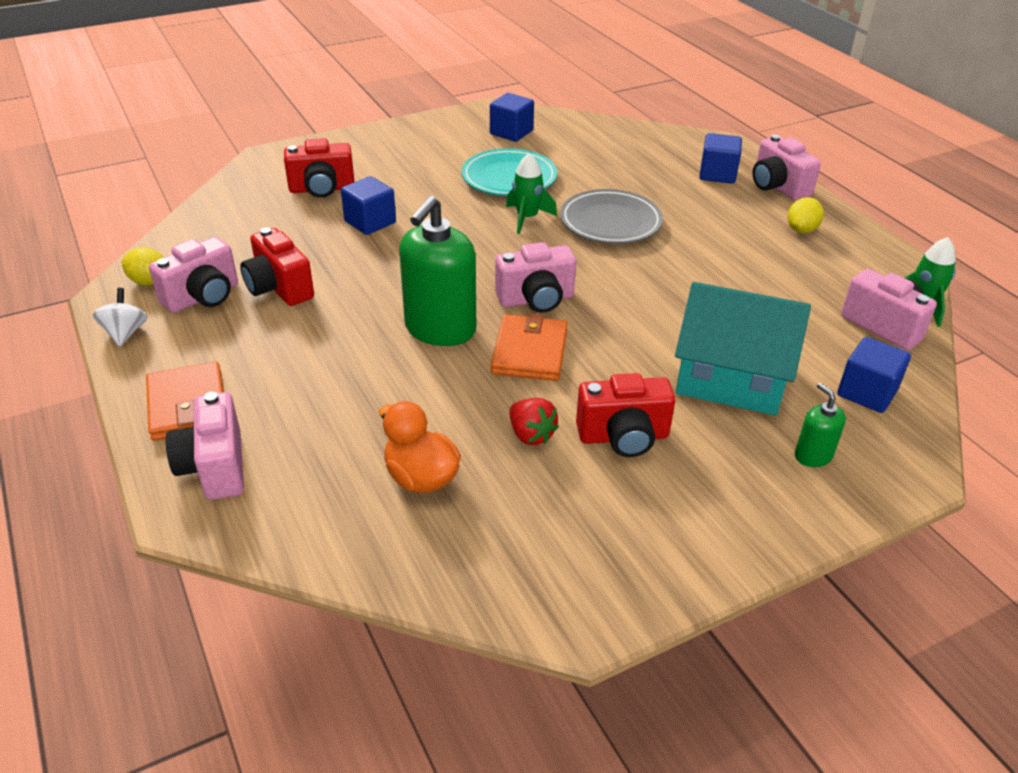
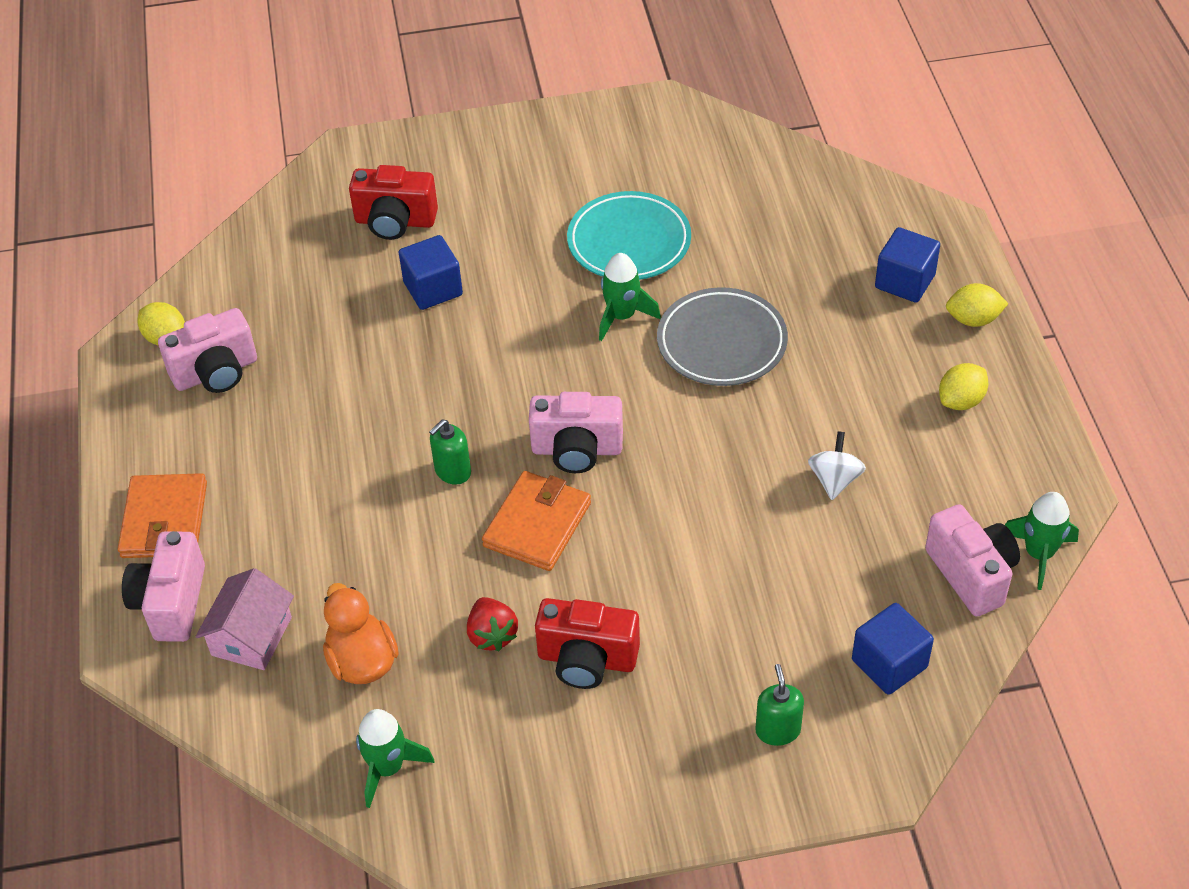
camera: 20 degrees right, 10 degrees up
(125, 333) = (125, 409): white spinning top -> white spinning top (834, 480)
(279, 288) = (299, 375): red camera -> none
(305, 478) = (251, 636): none -> pink house
(440, 329) = (452, 471): green soap dispenser -> green soap dispenser, size x0.48
(485, 559) = (388, 768): none -> green rocket
(511, 132) = (667, 156): blue cube -> none
(731, 377) = (745, 608): turquoise house -> none
(777, 187) = (973, 319): pink camera -> yellow lemon

